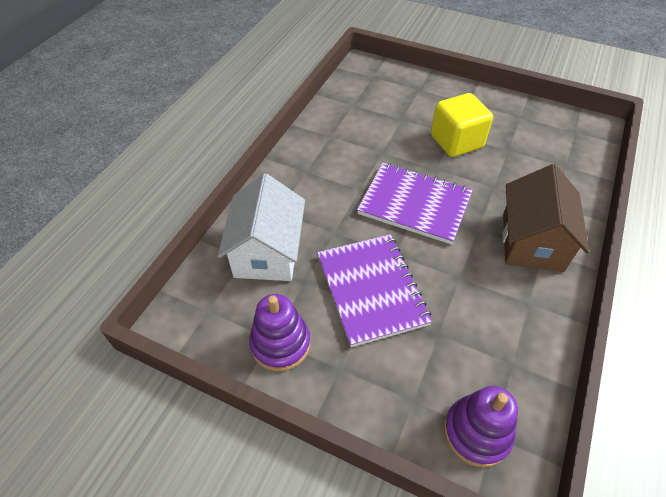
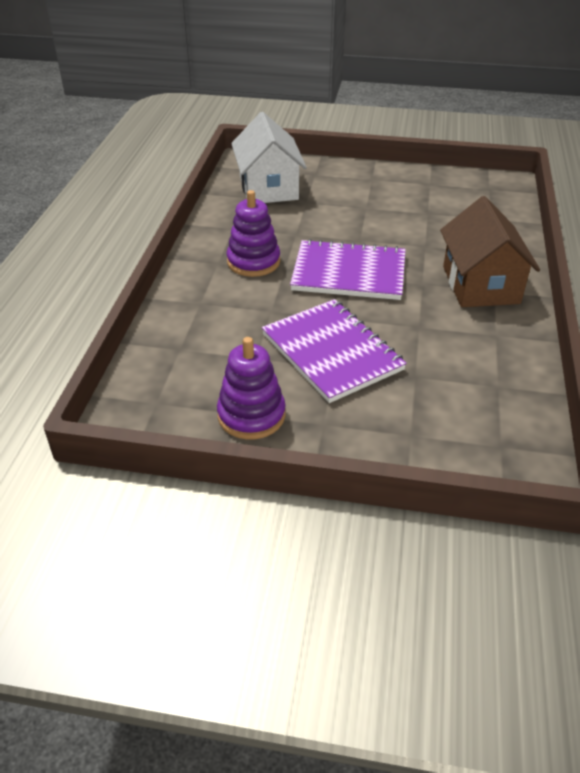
camera: 15 degrees left, 10 degrees down
(267, 252) = (204, 339): white house -> white house (268, 188)
(456, 141) = (372, 213): yellow cube -> none
(477, 432) = (484, 447): purple stacking toy -> purple stacking toy (253, 262)

